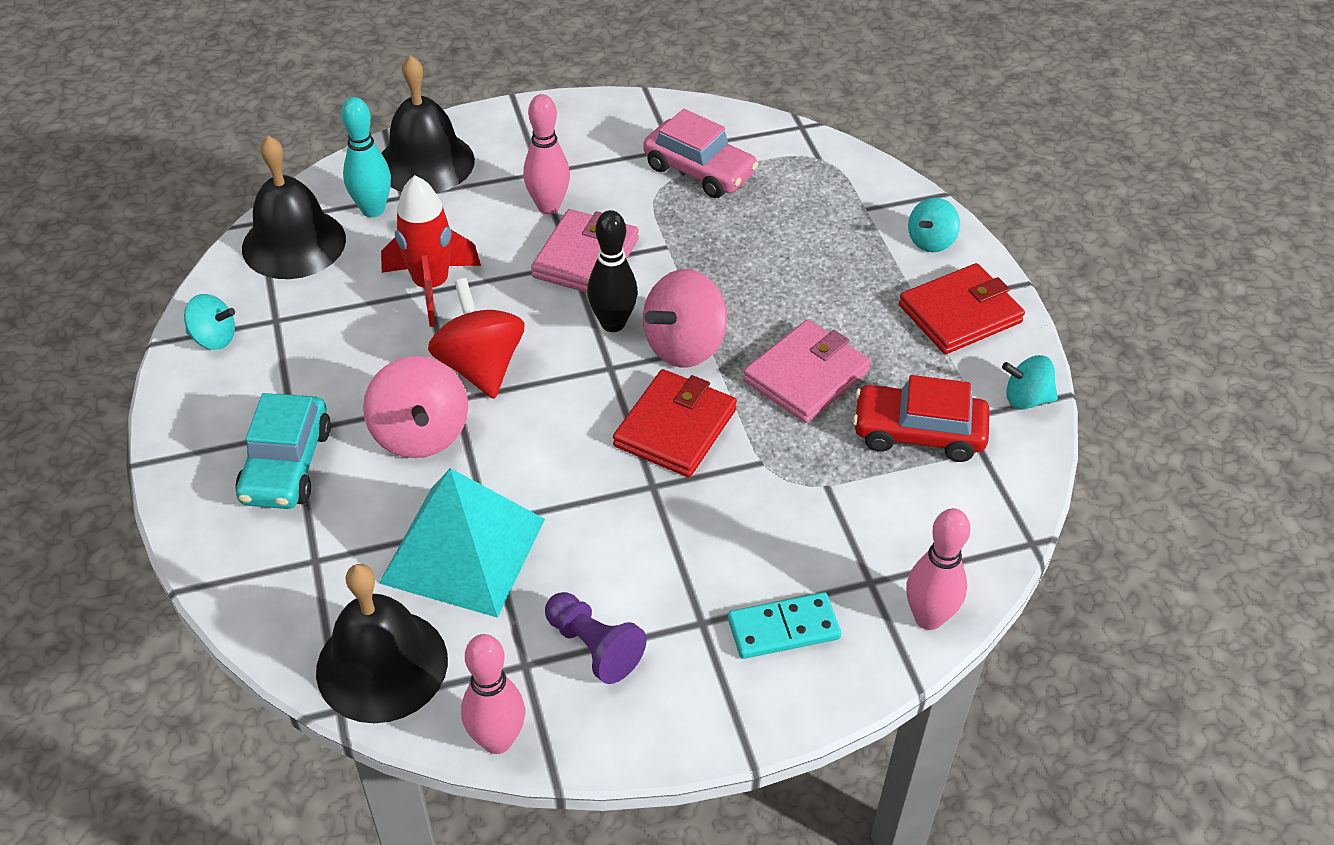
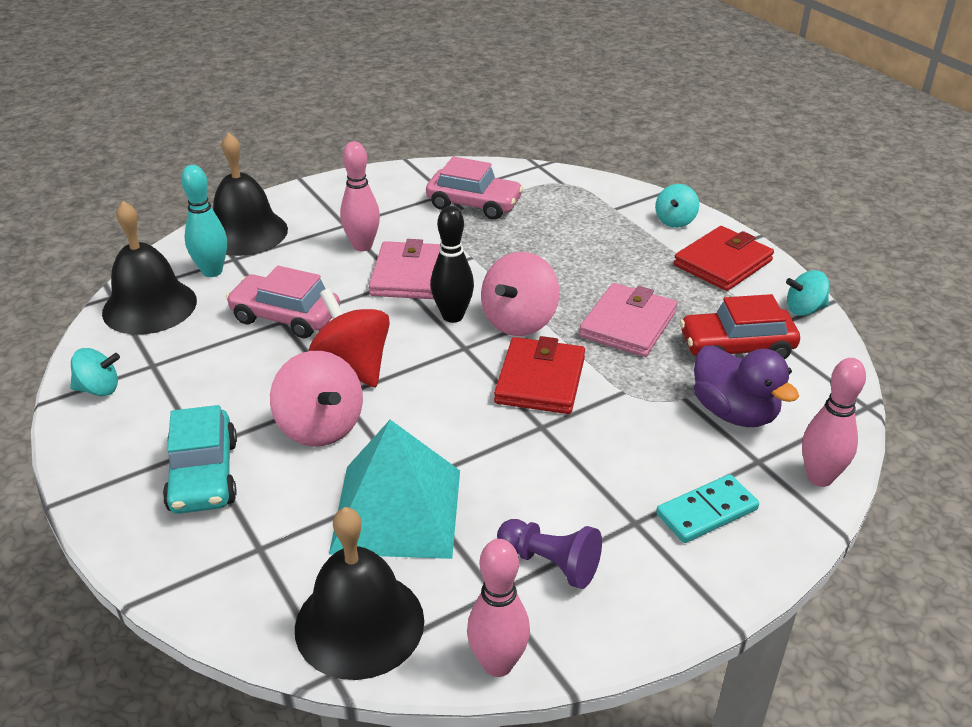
camera: 15 degrees left, 10 degrees down
(431, 286) = (285, 317): red rocket -> pink car
(873, 516) = (734, 412): none -> purple duck

